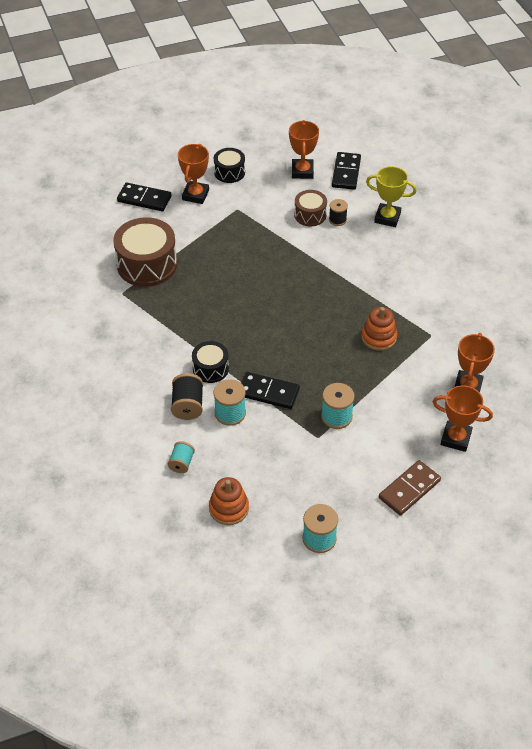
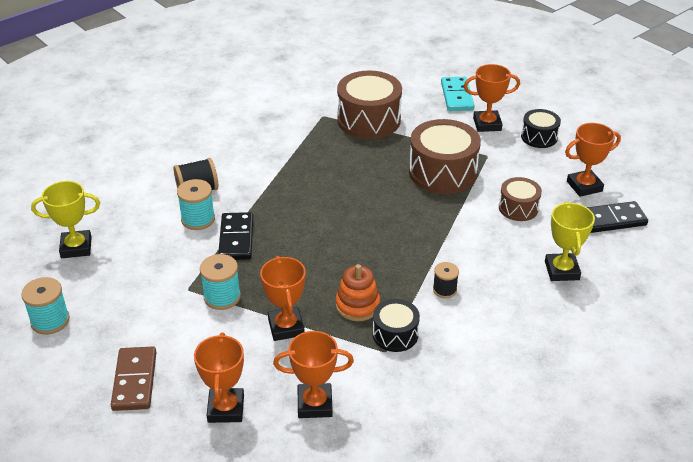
camera: 70 degrees right, 10 degrees down
(144, 199) = (456, 96): black domino -> turquoise domino
(181, 463) = (124, 204): turquoise spool -> none
(210, 368) = (252, 192): black drum -> black drum (395, 334)
(229, 508) = (76, 247): orange stacking toy -> yellow trophy
(245, 242) = (442, 172): none -> brown drum
(337, 220) = (526, 230): black spool -> black spool (444, 290)
(386, 385) = (286, 327): none -> orange trophy
(409, 489) = (135, 381): brown domino -> brown domino turned 60 degrees clockwise

